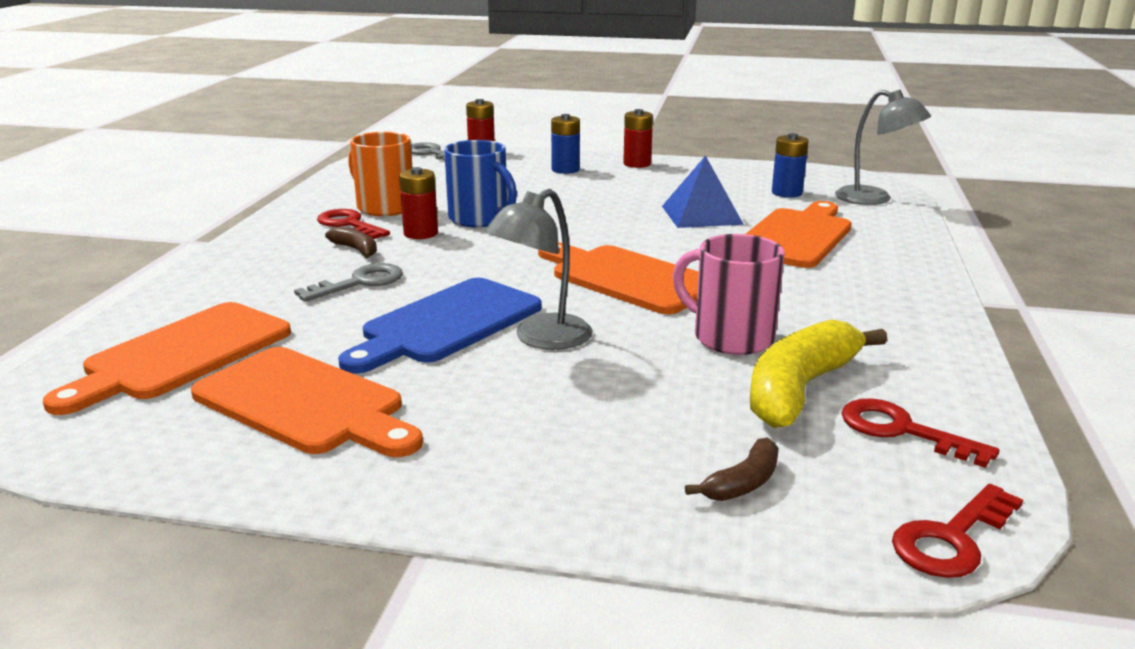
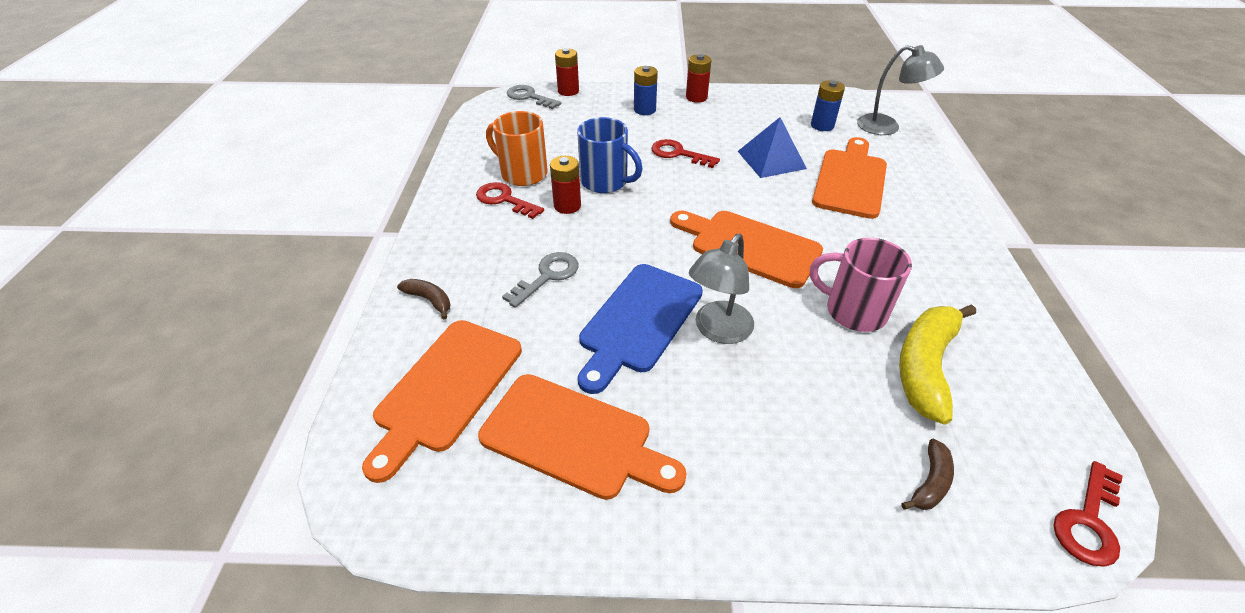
camera: 10 degrees left, 20 degrees up
(356, 250) = (525, 233): brown banana -> brown banana (429, 300)
(902, 431) = (1011, 405): red key -> red key (678, 154)

